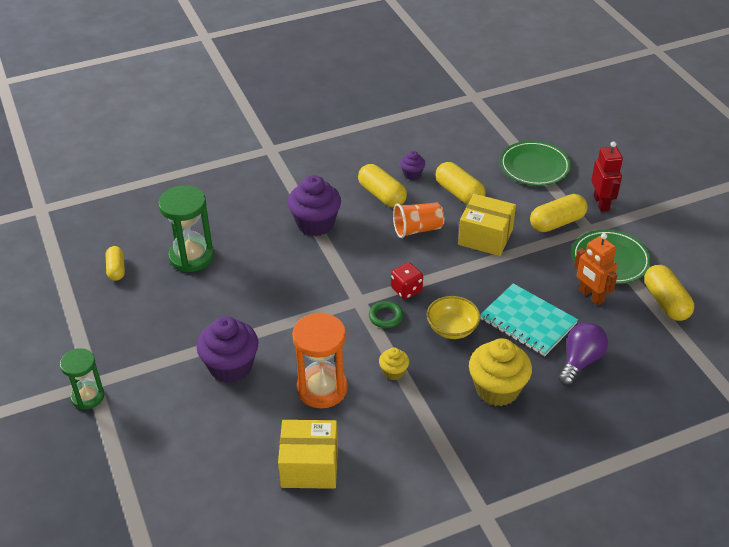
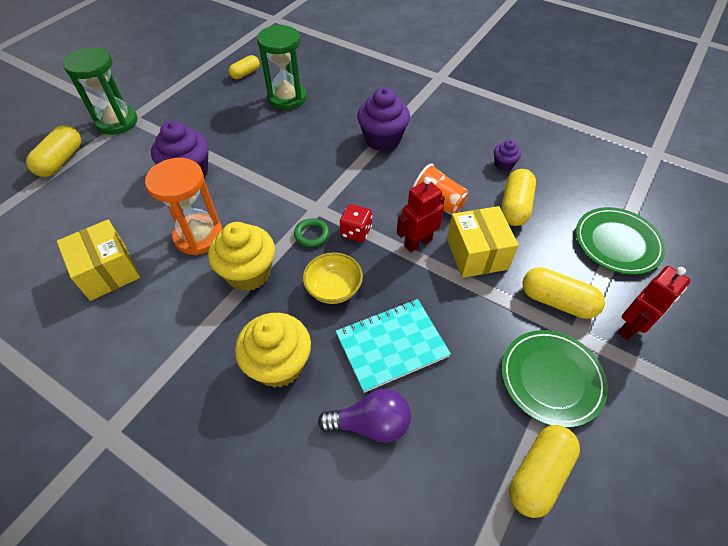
camera: 55 degrees right, 10 degrees up
(88, 397) = (117, 122): green hourglass -> green hourglass, size x1.54
(382, 195) = (456, 159): yellow capsule -> yellow capsule (61, 161)
(393, 372) = (248, 273): yellow cupcake -> yellow cupcake, size x2.01
(448, 261) = (418, 242): none -> red robot
(528, 321) = (391, 345): turquoise notebook -> turquoise notebook turned 60 degrees clockwise
(591, 296) = (478, 386): orange robot -> none

